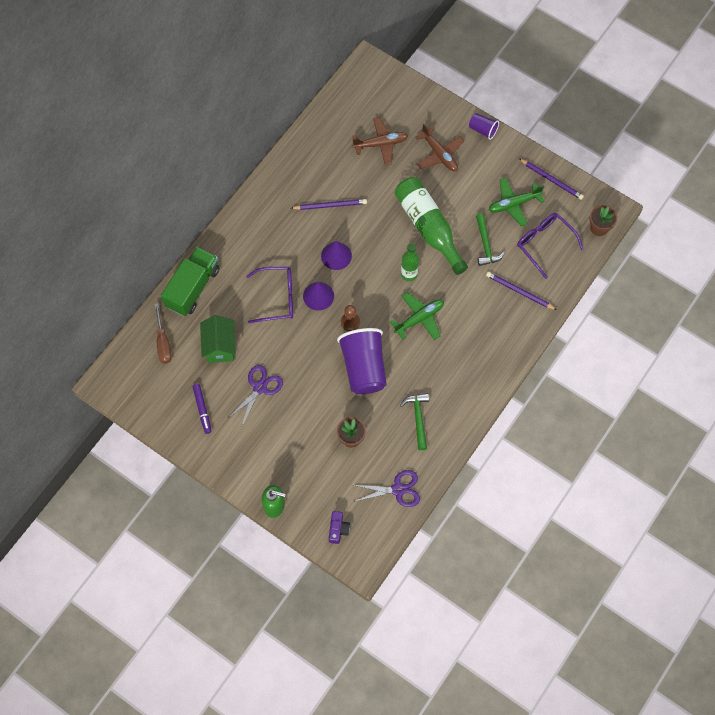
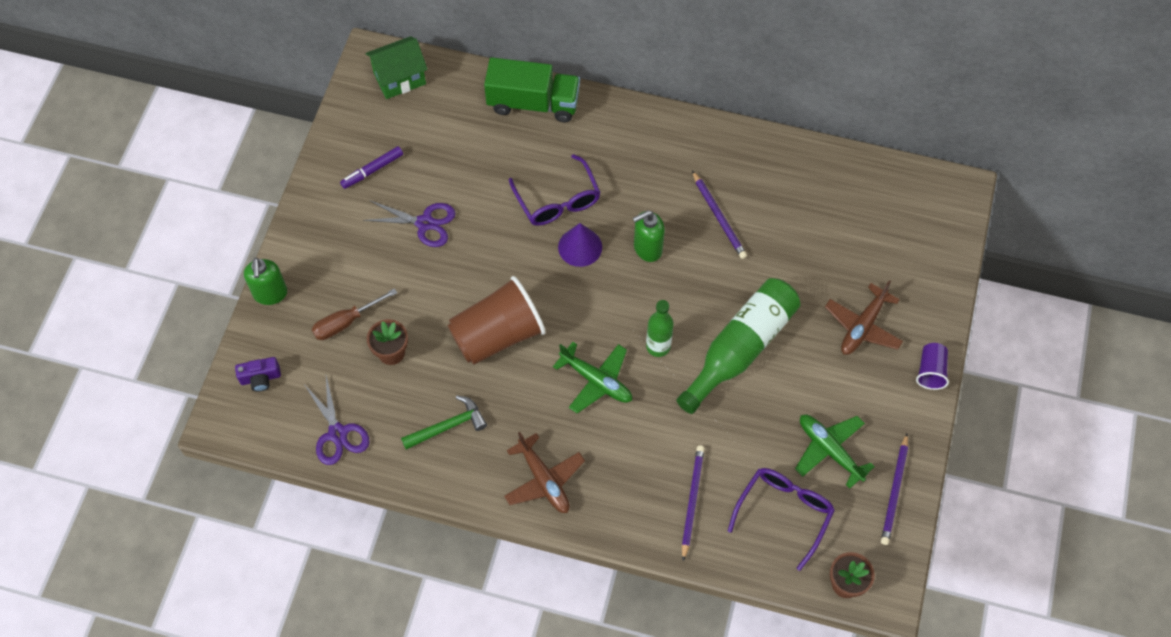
camera: 70 degrees right, 5 degrees down
(163, 343) = (446, 98): brown screwdriver -> brown screwdriver (346, 322)
(220, 346) = (464, 160): green house -> green house (399, 79)
(336, 256) = (647, 248): purple cone -> green soap dispenser
(350, 322) = (557, 297): brown pawn -> none
(364, 367) = (497, 335): purple cup -> brown cup
(381, 144) = (842, 247): brown plane -> brown plane (544, 480)
(486, 245) = (747, 432): green hammer -> none

